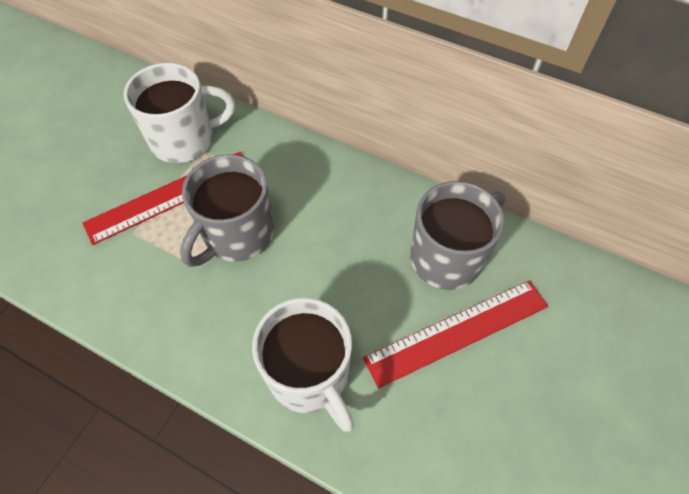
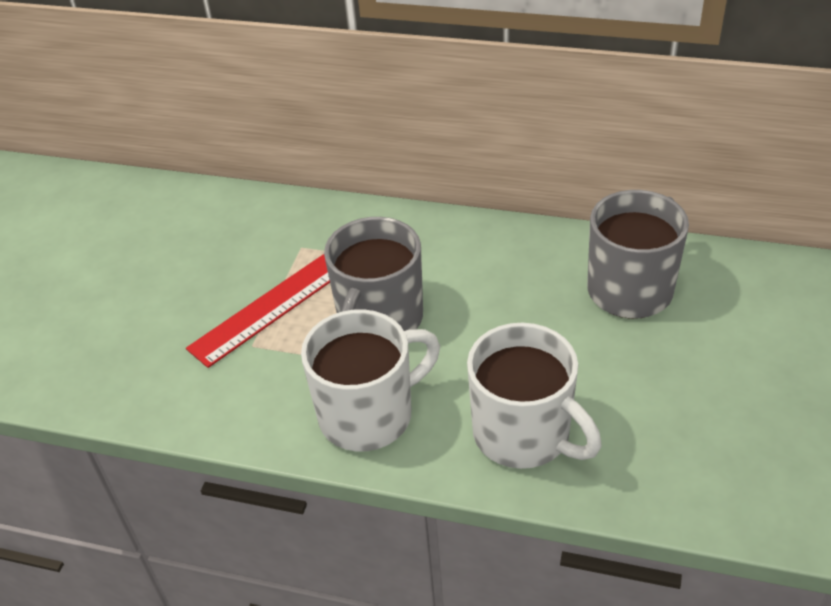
camera: 10 degrees left, 15 degrees down
(184, 140) = (274, 241): white mug -> white mug (368, 415)
(457, 332) = (671, 355): red ruler -> none

